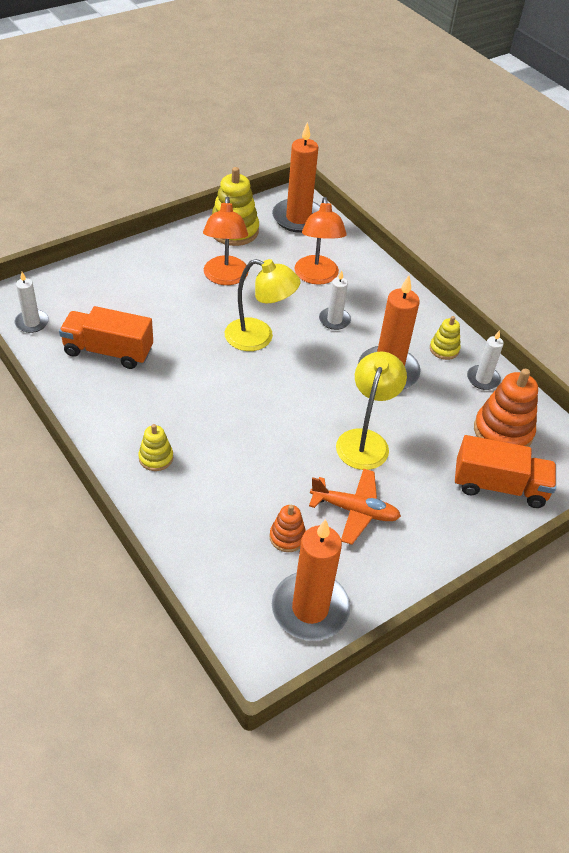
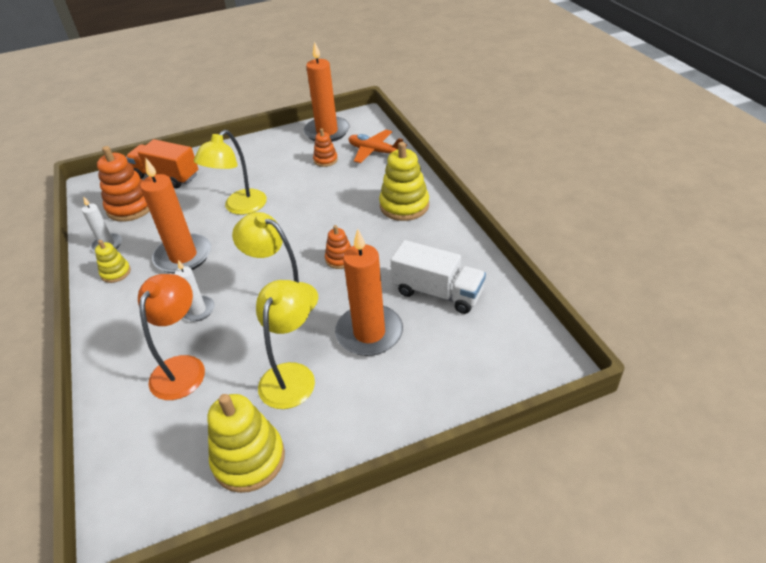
camera: 160 degrees left, 5 degrees down
(32, 322) = (520, 330): white candle -> none
(108, 351) = (437, 292): orange truck -> white truck
(156, 458) = (404, 206): yellow stacking toy -> yellow stacking toy, size x1.84
(216, 380) = (340, 259): none -> orange stacking toy
(225, 278) = (291, 375): orange lamp -> yellow lamp
(298, 218) = (144, 478): orange candle -> orange candle (369, 333)
(354, 510) = (274, 170): orange plane -> orange plane (375, 152)

